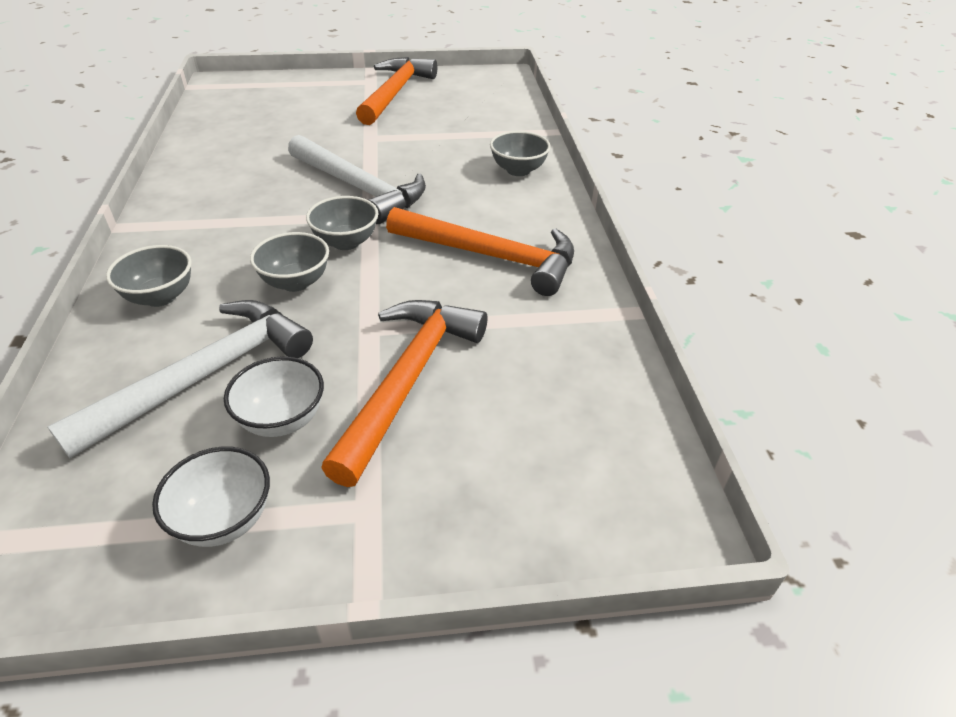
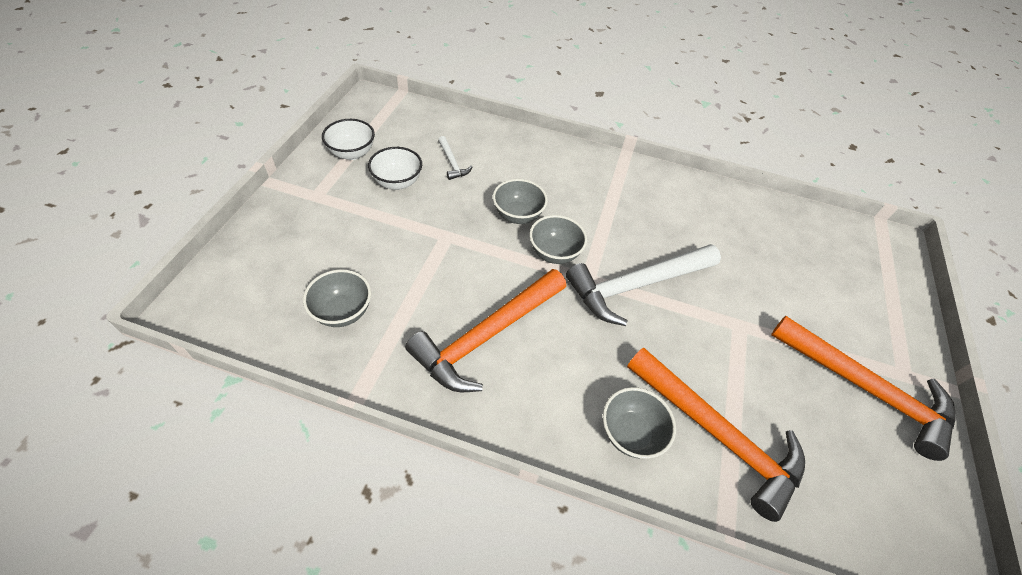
camera: 110 degrees right, 10 degrees up
(160, 297) = (536, 158): grey bowl -> grey bowl (343, 312)
(204, 376) = (452, 163): white hammer -> white hammer, size x0.43
(408, 380) = (387, 238): orange hammer -> orange hammer (717, 434)

